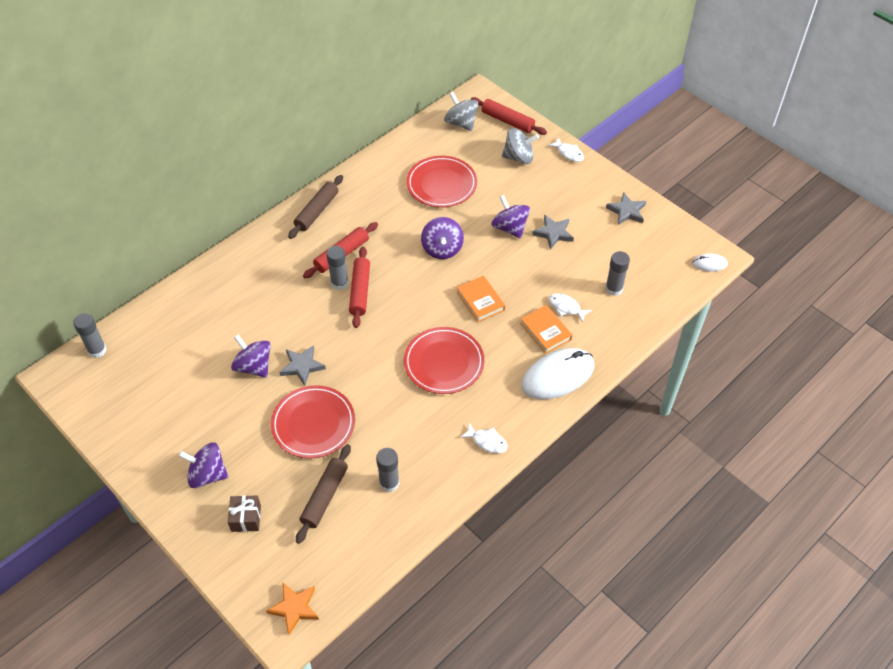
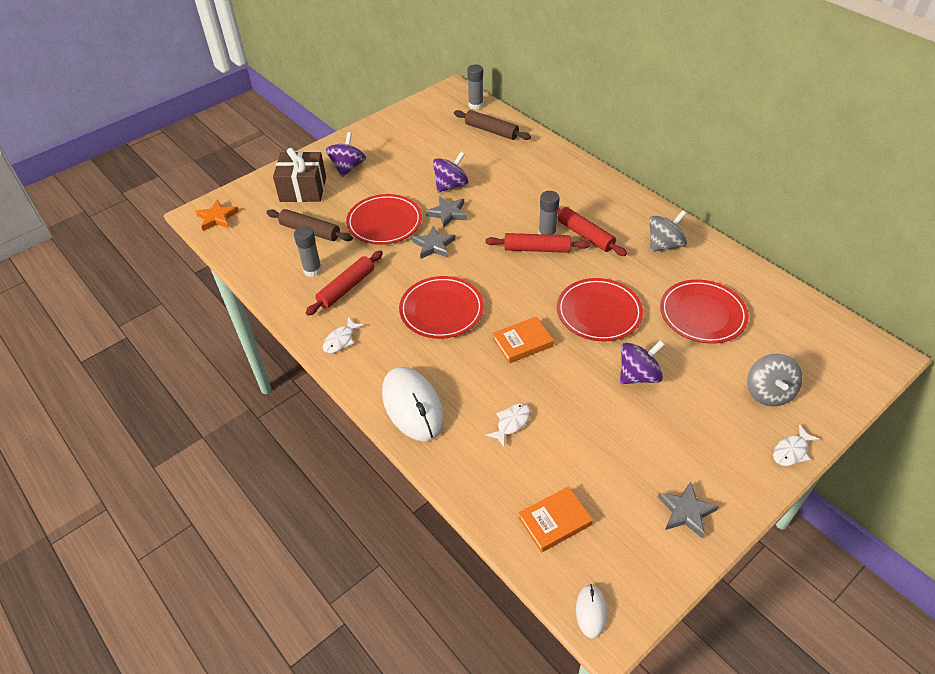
camera: 95 degrees right, 5 degrees down
(246, 518) = (303, 189): brown gift -> brown gift, size x1.78
(317, 211) = (644, 216): brown rolling pin -> brown rolling pin (491, 131)
(442, 249) = (599, 312): purple spinning top -> red plate
(461, 123) = (819, 335): grey spinning top -> grey spinning top (664, 245)
(507, 121) = (838, 384): red rolling pin -> red rolling pin (346, 288)
(545, 331) = (476, 399): orange book -> orange book (555, 521)
(553, 233) = (633, 420): grey star -> grey star (433, 245)
(614, 289) = (541, 478): grey glue stick -> none

